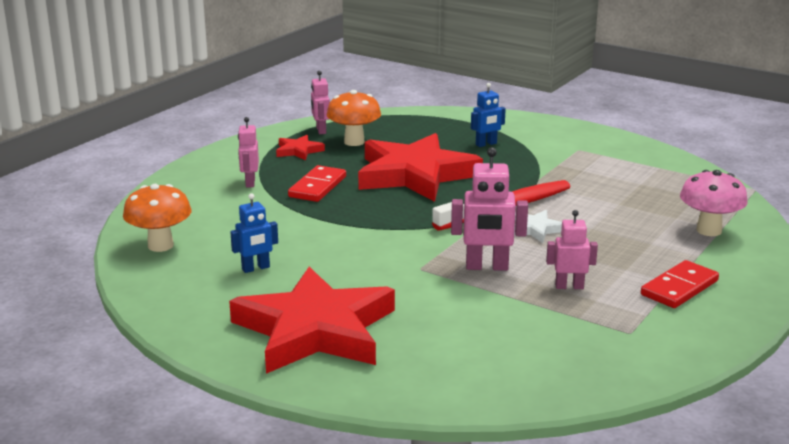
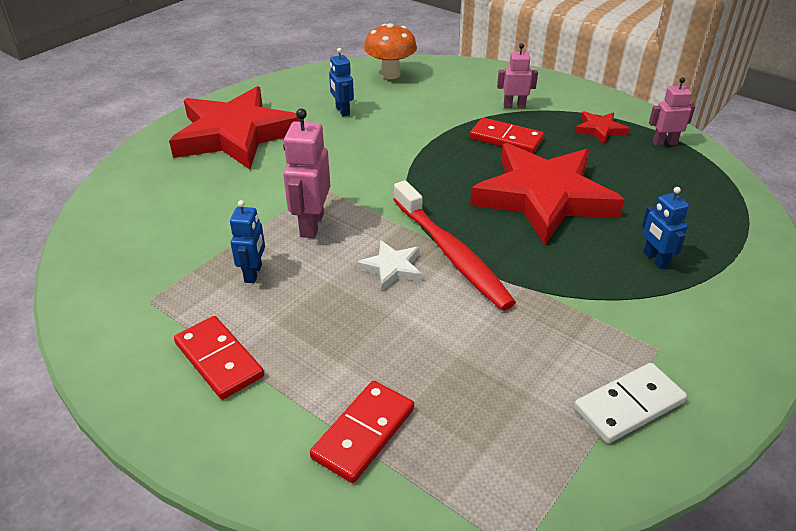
camera: 95 degrees right, 15 degrees up
(354, 142) = (635, 162): orange mushroom -> none
(569, 286) = (253, 273): pink robot -> blue robot
(632, 160) = (628, 405): none -> white domino
(709, 230) = (364, 433): pink mushroom -> red domino

